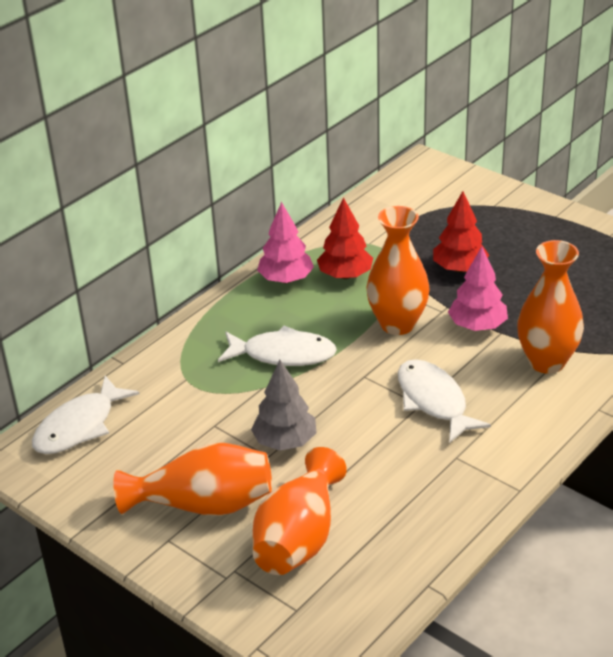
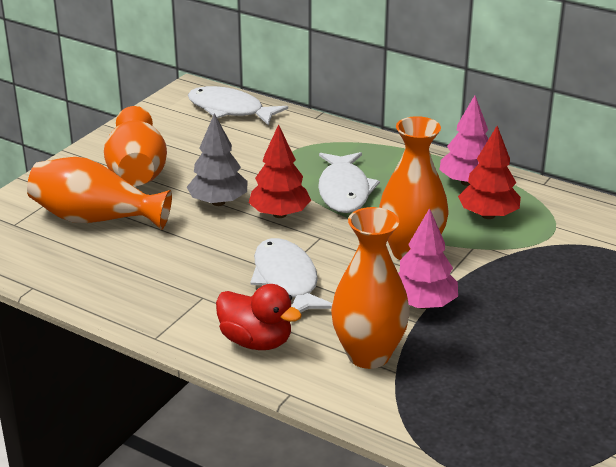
camera: 80 degrees right, 5 degrees down
(434, 401) = (287, 280): white fish -> white fish turned 75 degrees counterclockwise
(459, 268) = (531, 288): red tree -> red tree (280, 214)
(527, 425) = (256, 341): none -> red duck

